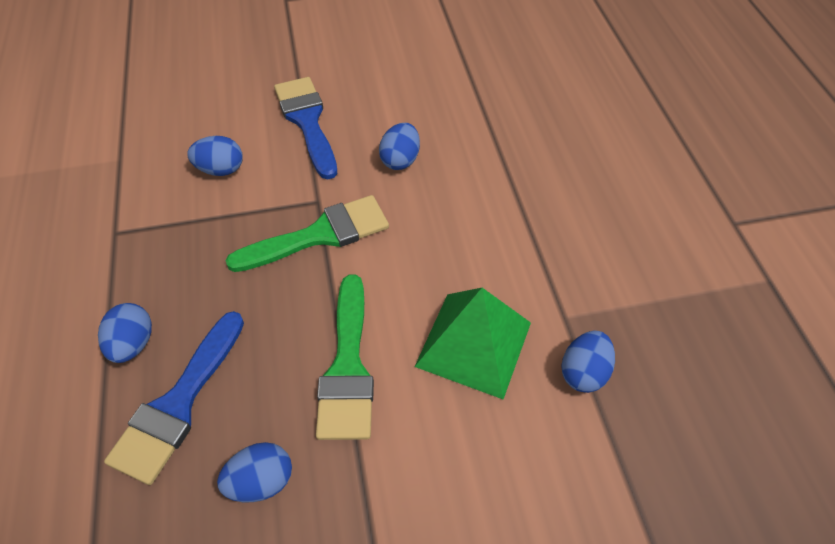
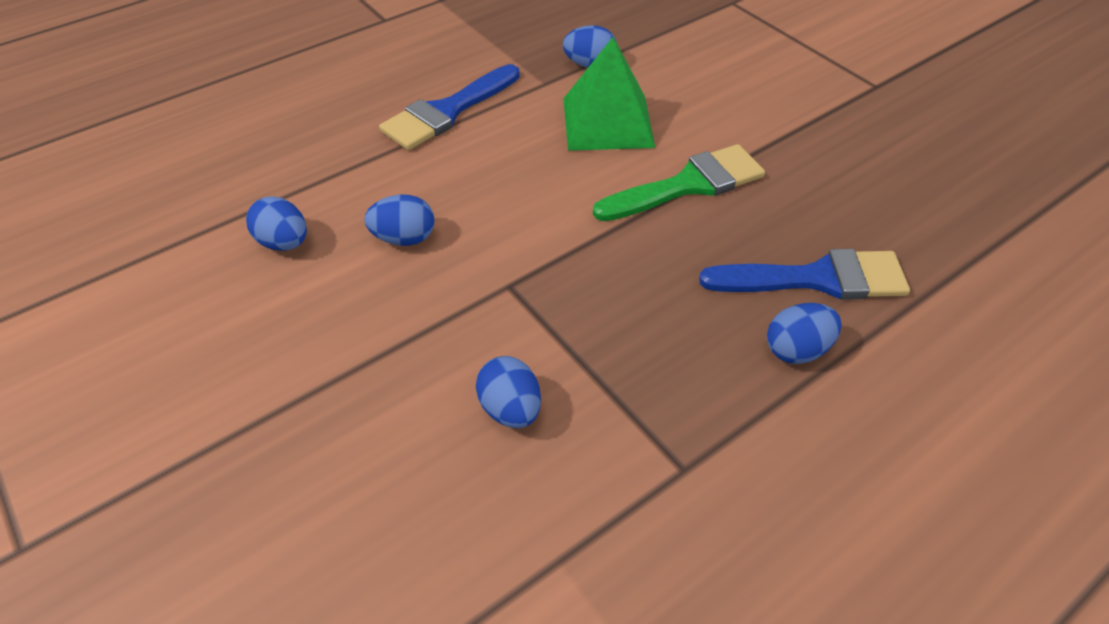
camera: 115 degrees left, 5 degrees down
(261, 481) = (822, 195): blue egg -> blue egg (284, 243)
(307, 121) = (370, 356): blue brush -> blue brush (447, 111)
(320, 235) = (556, 262): green brush -> none

